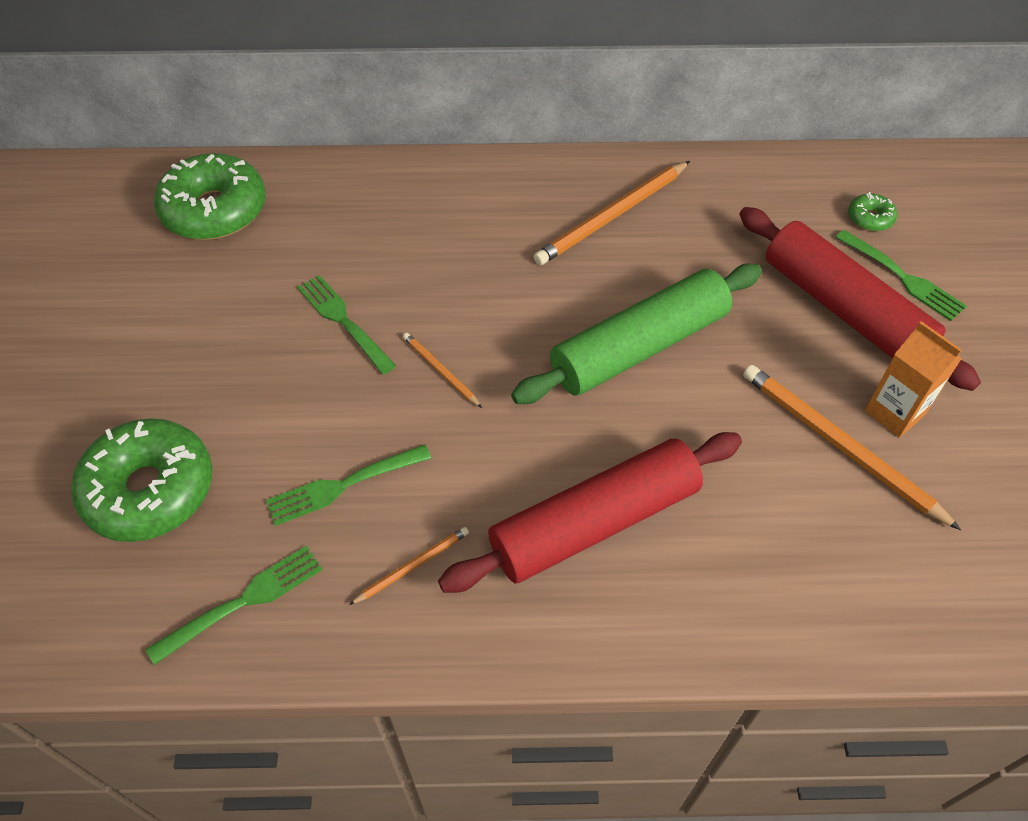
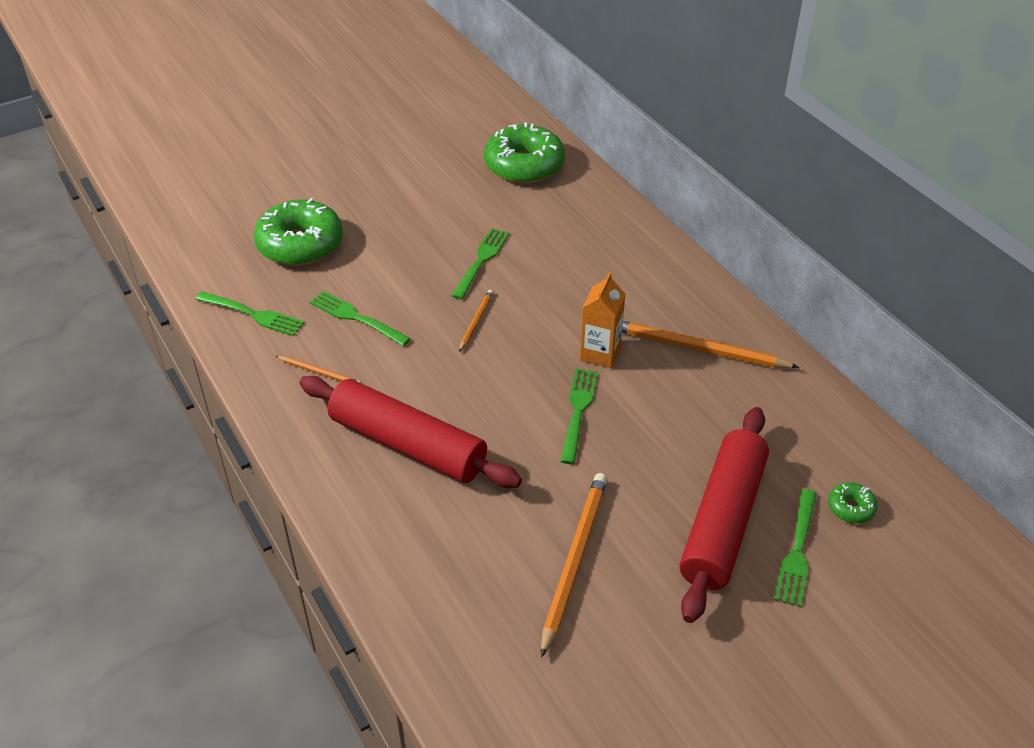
camera: 60 degrees right, 10 degrees down
(639, 347) = (578, 412): green rolling pin -> green fork
(894, 412) = (635, 587): orange carton -> orange carton (600, 353)

